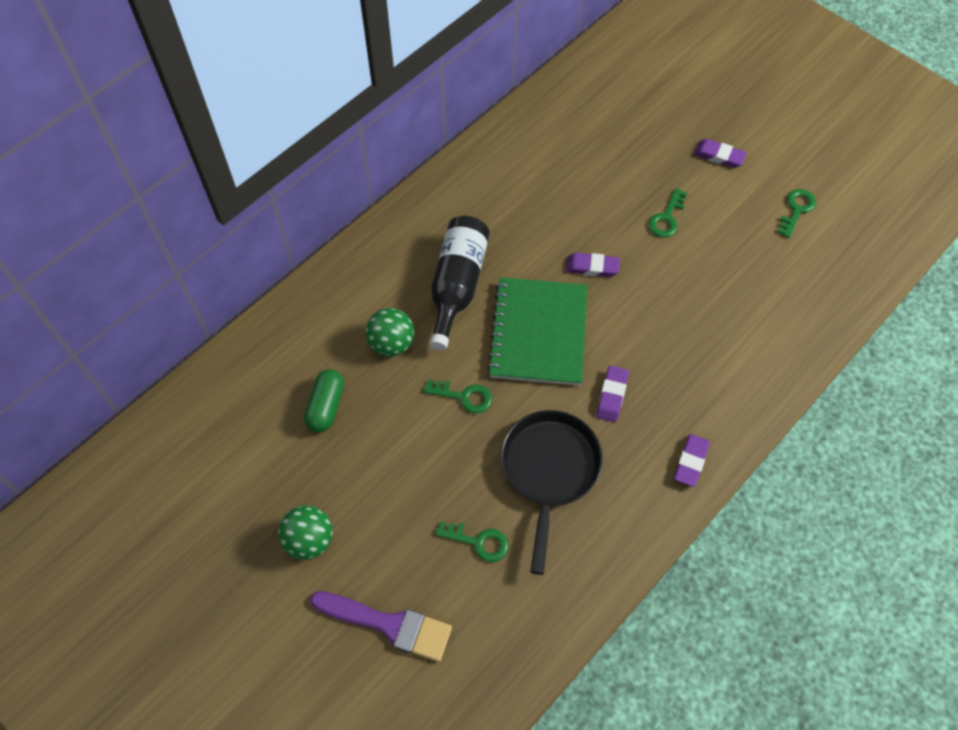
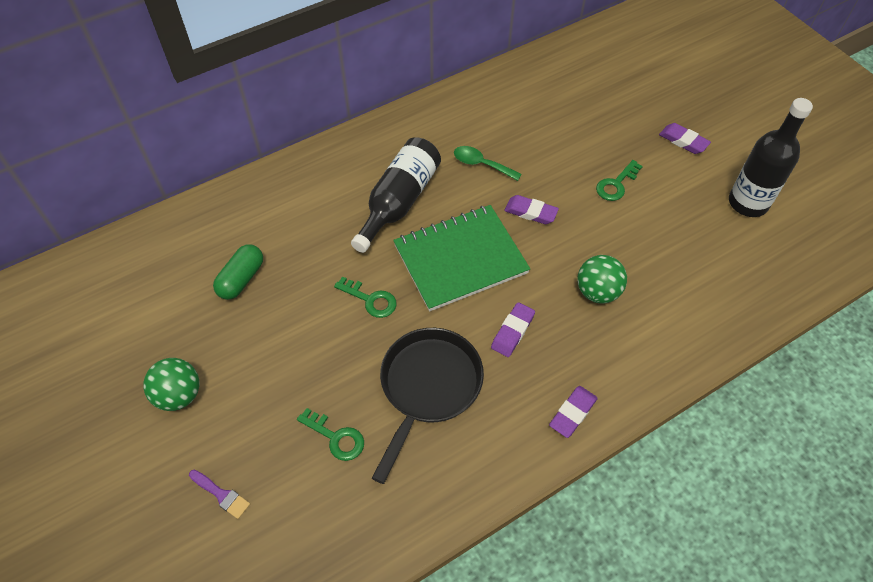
camera: 15 degrees right, 5 degrees down
(389, 625) = (221, 495): purple brush -> purple brush, size x0.49
(391, 343) = (321, 238): green ball -> green ball (597, 292)
(527, 226) = (481, 164): none -> green spoon
(538, 333) = (460, 259): green notebook -> green notebook turned 45 degrees clockwise
(796, 210) = (748, 203): green key -> black bottle

